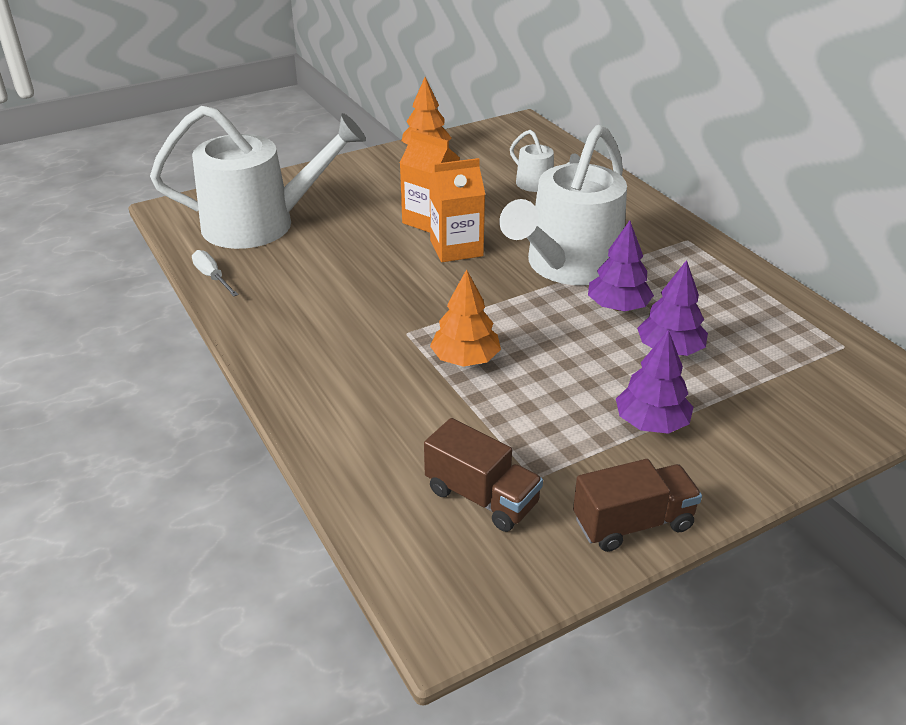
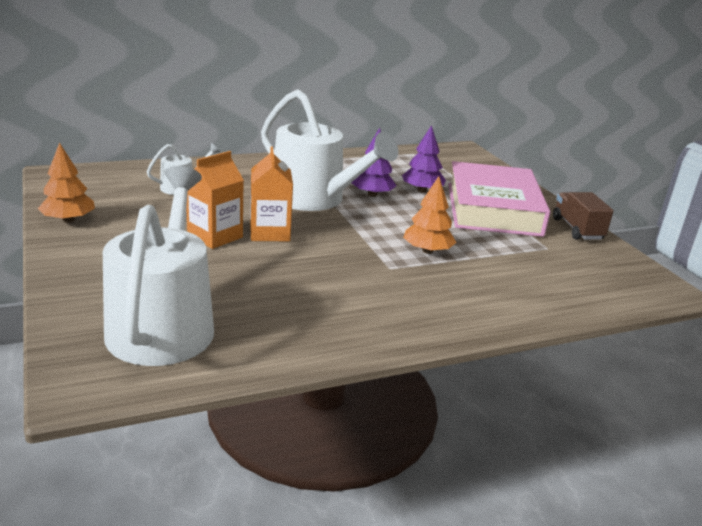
camera: 85 degrees left, 10 degrees down
(212, 277) = (266, 360): white screwdriver -> none
(481, 497) = (568, 266): brown truck -> none
(651, 423) = (493, 209): purple tree -> pink book

